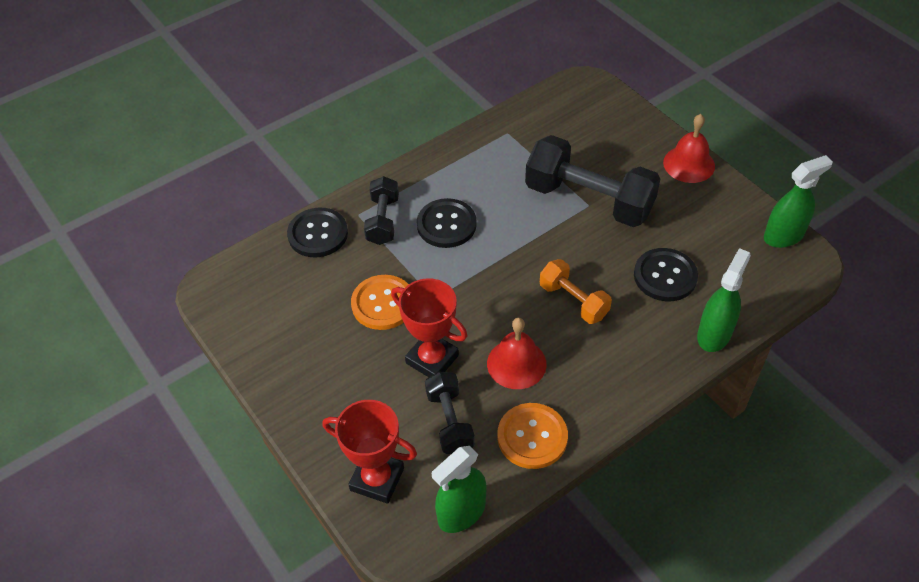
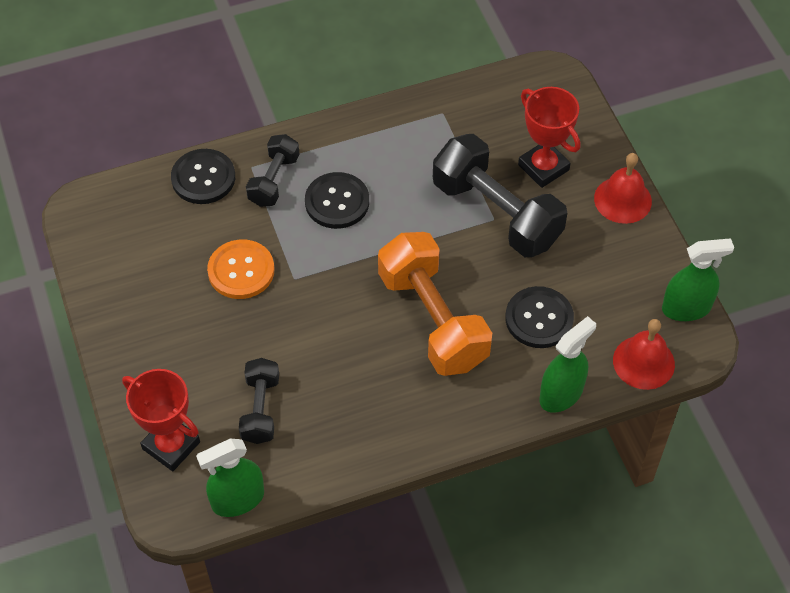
camera: 15 degrees right, 5 degrees up
(432, 359) = (267, 342): red trophy -> red trophy (543, 167)
(516, 363) = (348, 369): red bell -> red bell (643, 362)
(532, 437) = (333, 447): orange button -> none
(573, 301) = (433, 320): orange dumbbell -> orange dumbbell, size x1.85

